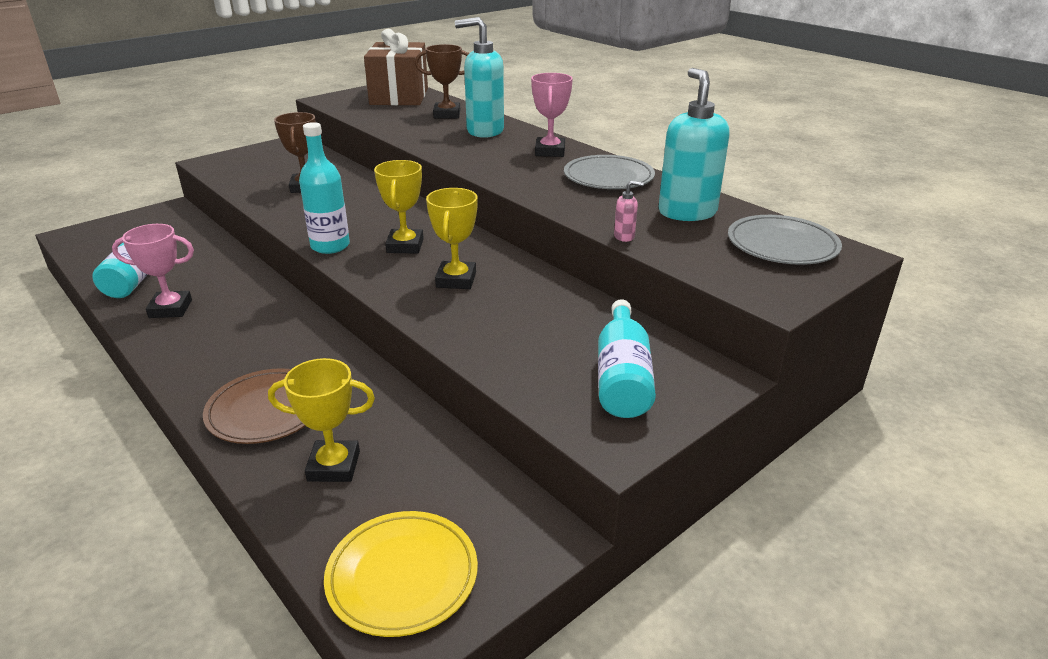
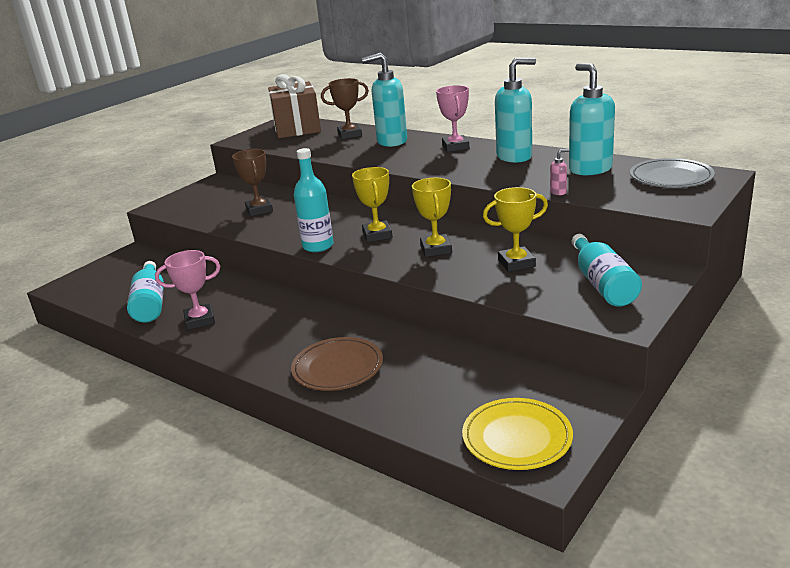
camera: 10 degrees left, 5 degrees down
(334, 466) = (417, 389): yellow trophy -> yellow trophy (516, 263)
(608, 177) = (515, 157): grey plate -> turquoise soap dispenser

